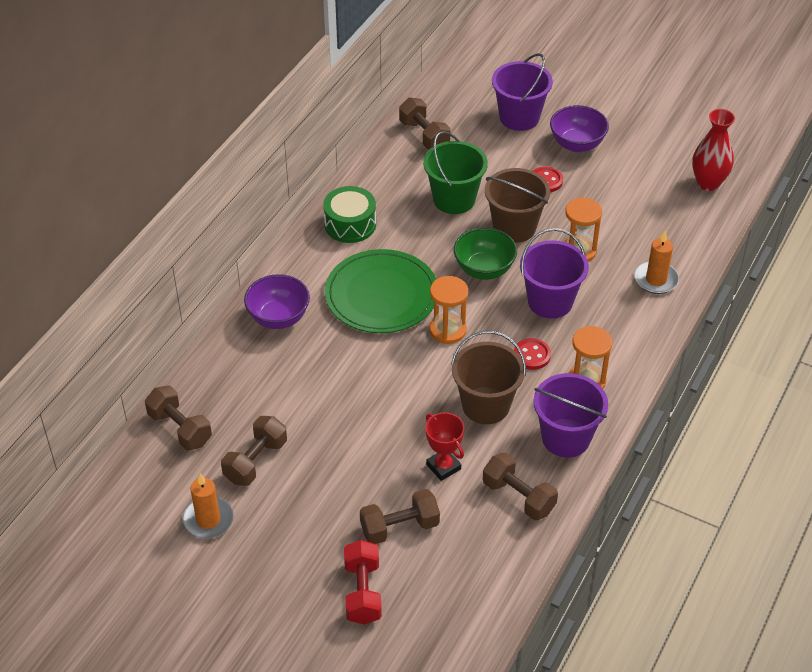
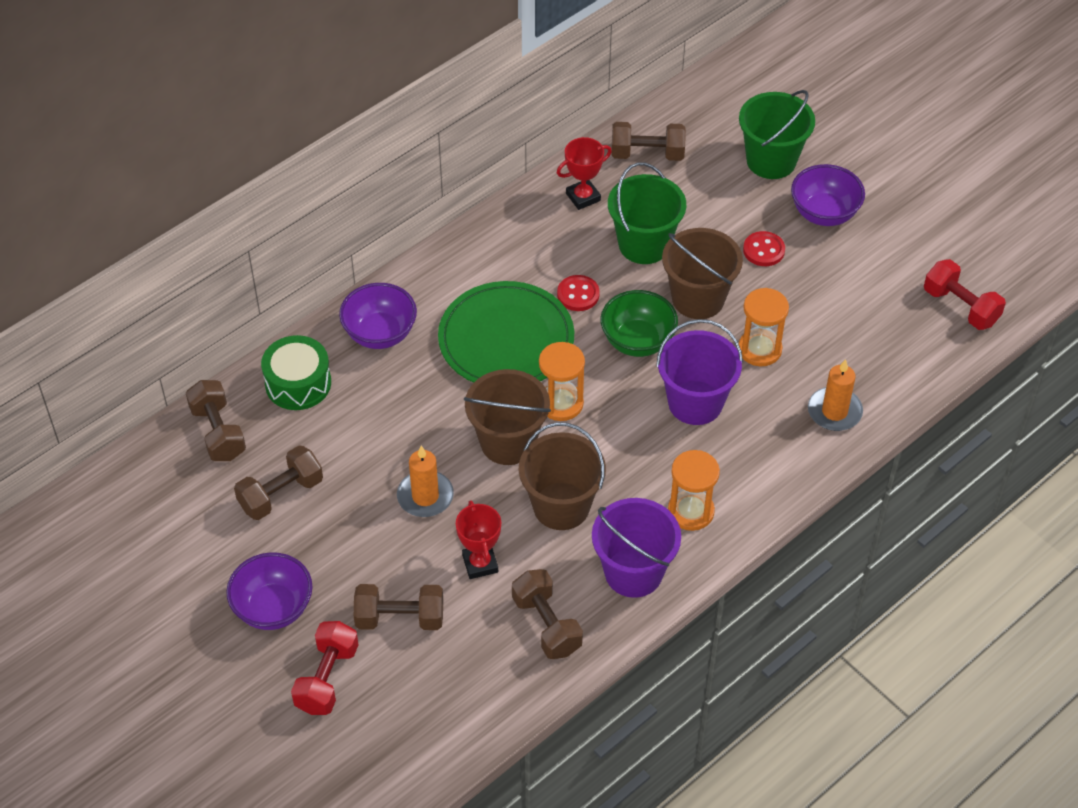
camera: 20 degrees right, 5 degrees up
(208, 520) = (202, 545): orange candle -> orange candle (425, 496)
(292, 551) = (273, 608): none -> purple bowl
(350, 224) = (510, 243): green drum -> green drum (298, 383)
(390, 177) = (583, 197): none -> red trophy
(420, 370) = (508, 442): none -> brown bucket
(424, 135) = (647, 154): brown dumbbell -> brown dumbbell turned 75 degrees counterclockwise
(519, 117) = (771, 160): purple bucket -> green bucket
(532, 355) = (642, 462): red button -> red button (578, 294)
(708, 183) = (960, 307): red vase -> red dumbbell

